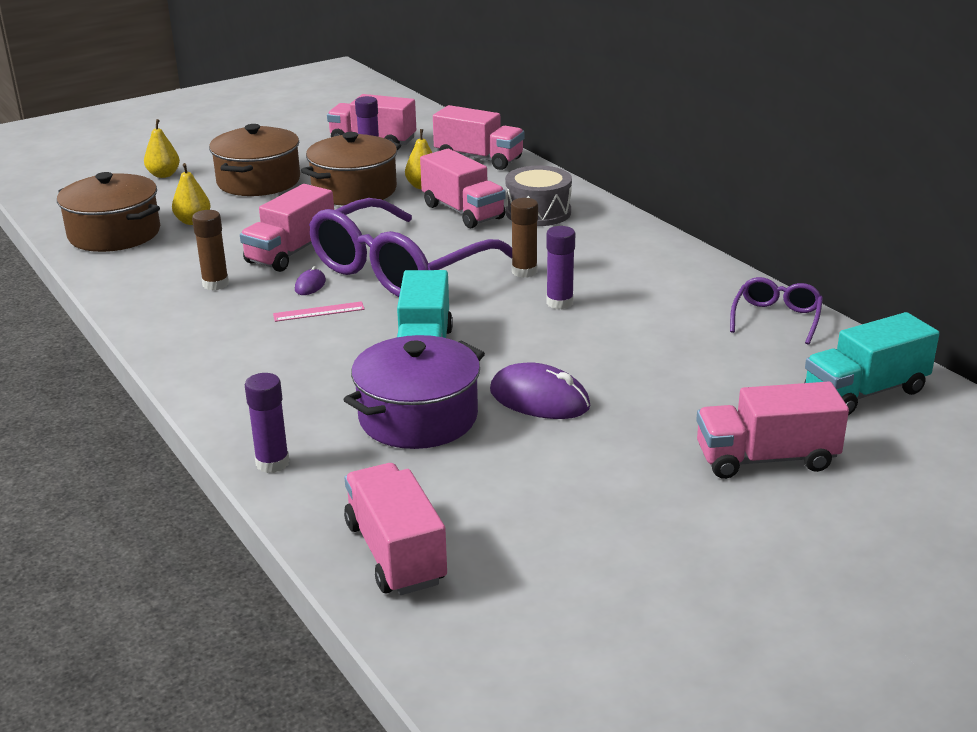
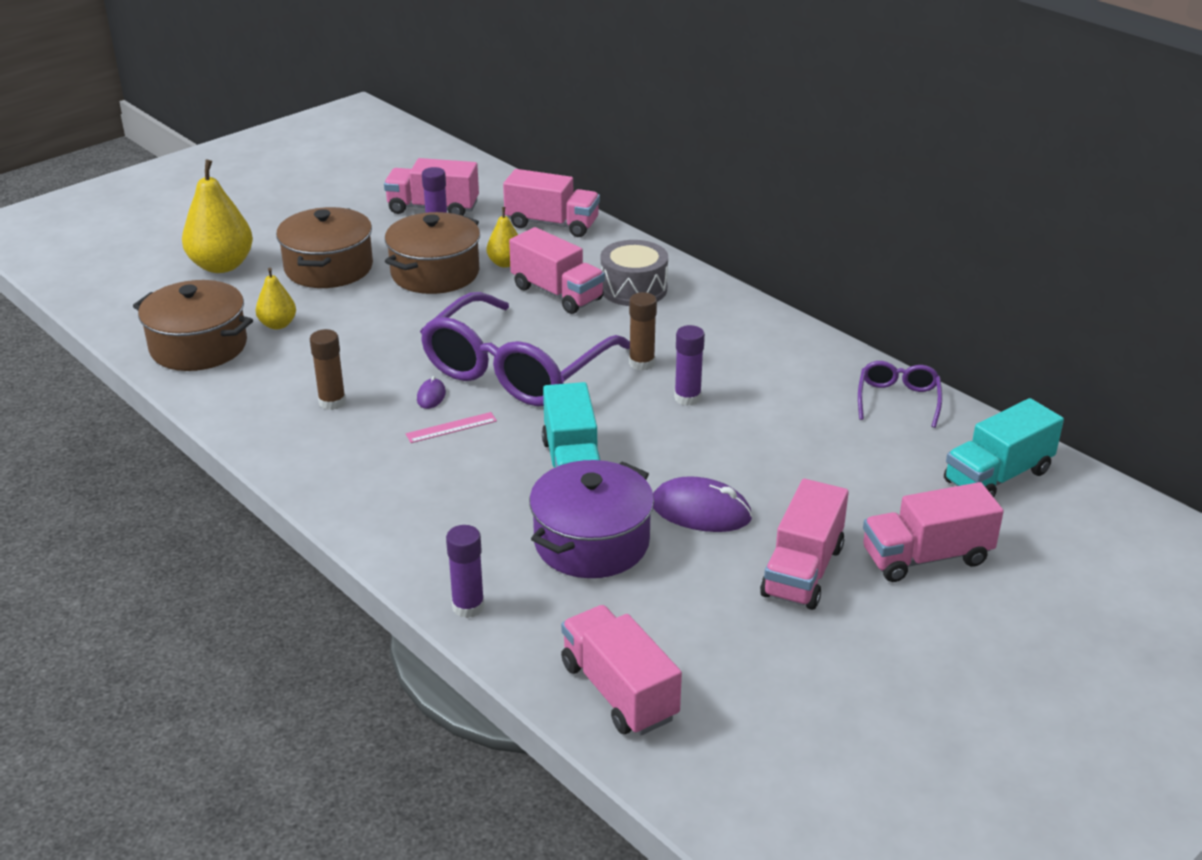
camera: 10 degrees left, 5 degrees up
(164, 175) = (222, 265): yellow pear -> yellow pear, size x1.84
(291, 252) = (396, 356): pink truck -> pink truck (802, 571)

